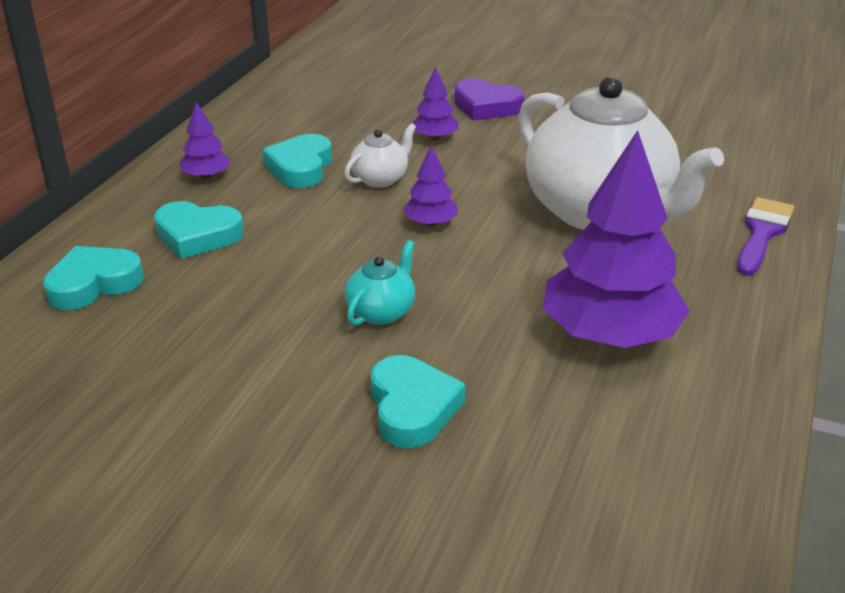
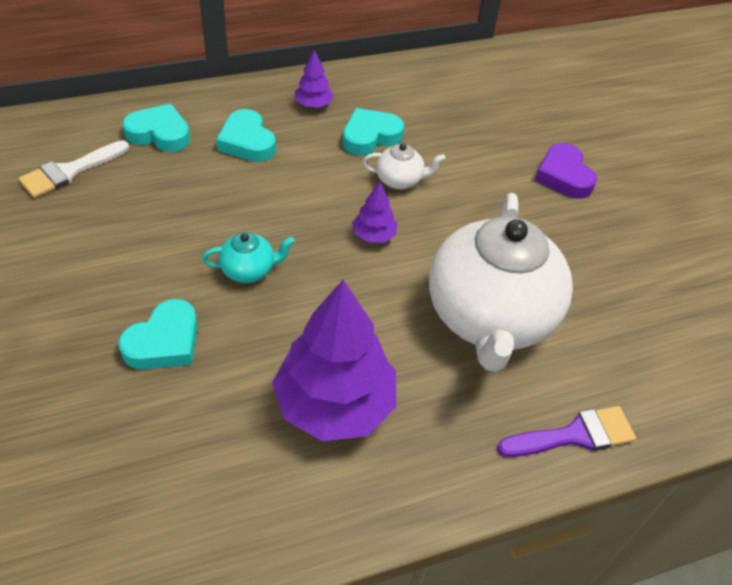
camera: 45 degrees right, 15 degrees up
(52, 372) = (69, 171): none -> white brush
(435, 138) = (485, 175): purple tree -> none

